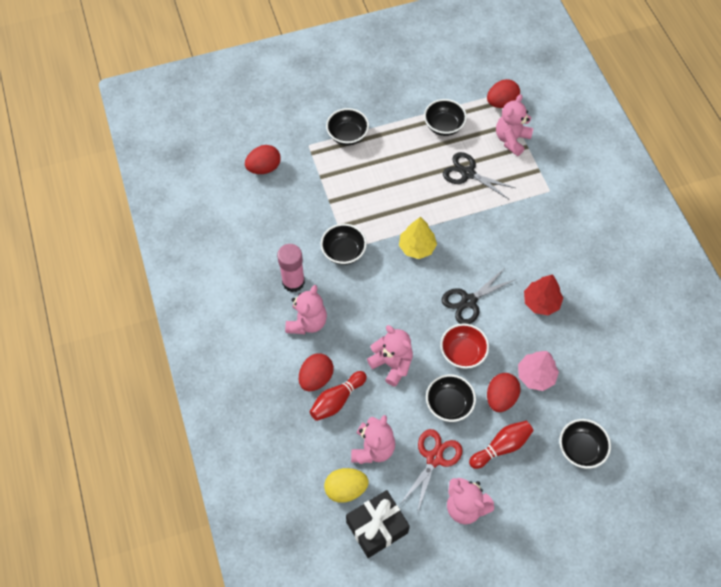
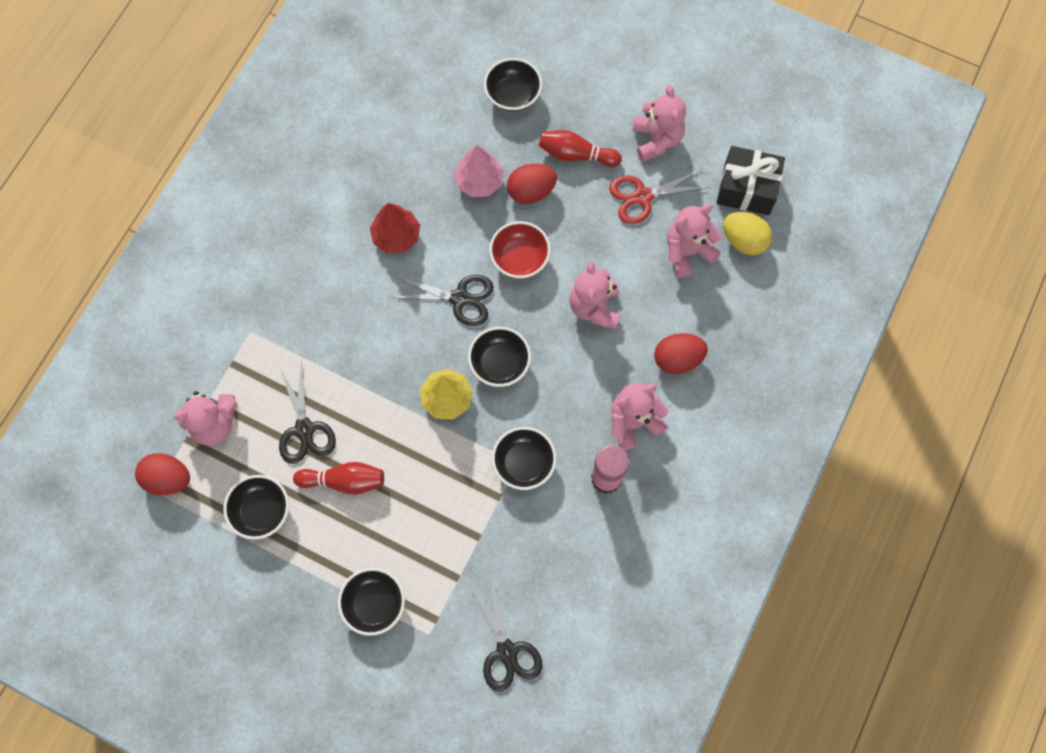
camera: 135 degrees left, 10 degrees up
(264, 168) = (506, 651): red egg -> black scissors
(337, 400) = (678, 321): red bowling pin -> red bowling pin (344, 481)
(449, 404) = (581, 227): black bowl -> black bowl (499, 363)

